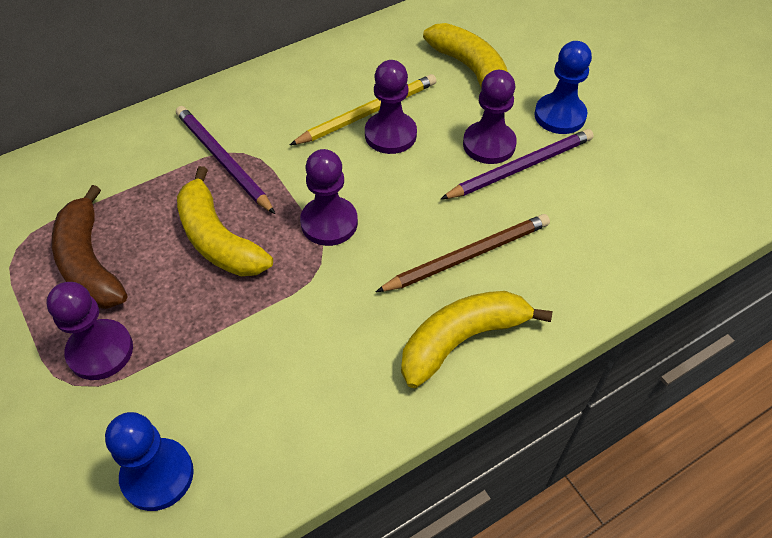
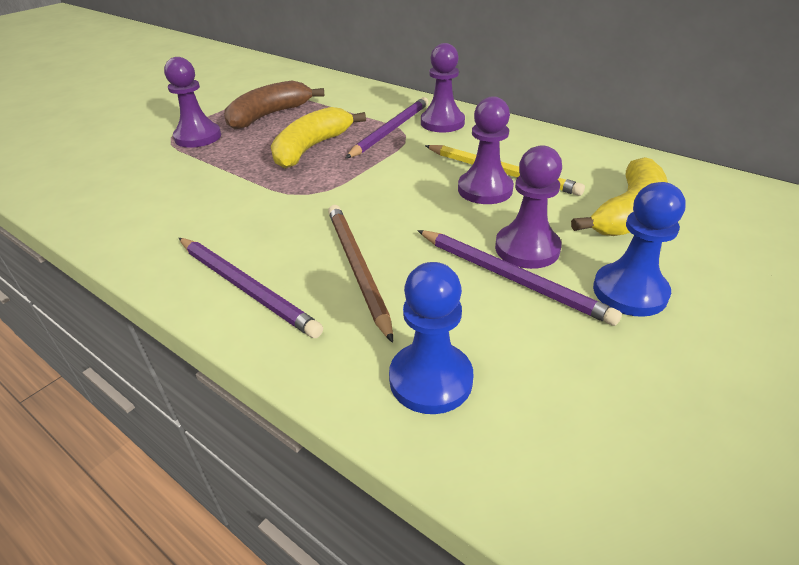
camera: 70 degrees right, 15 degrees down
(157, 475) = (98, 180): blue pawn -> blue pawn (430, 379)
(329, 223) = (355, 186): purple pawn -> purple pawn (442, 123)
(462, 340) = (246, 287): yellow banana -> purple pencil
(467, 256) = (357, 268): brown pencil -> brown pencil turned 150 degrees counterclockwise

